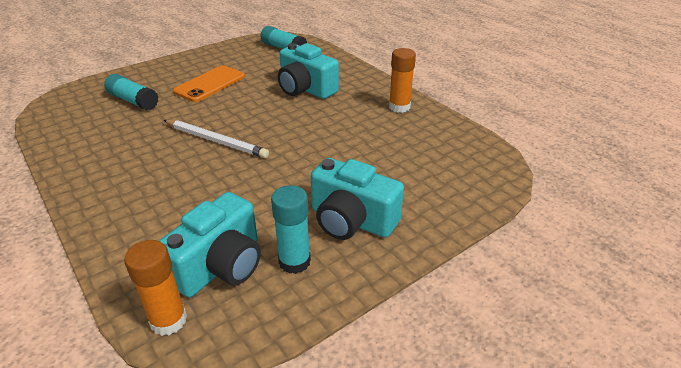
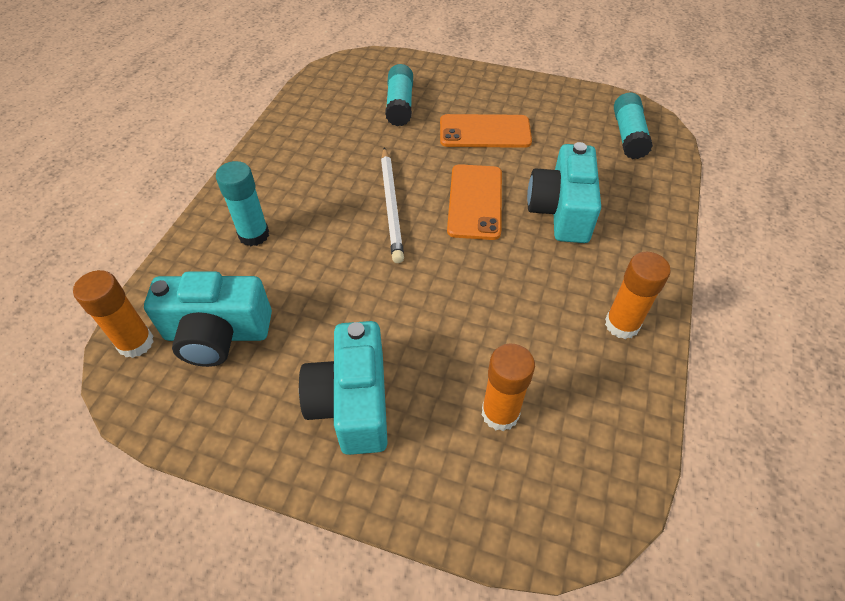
camera: 55 degrees right, 15 degrees up
(259, 111) = (475, 201): none -> orange phone
(294, 261) = (257, 389): turquoise glue stick -> turquoise glue stick (254, 235)
(414, 167) = (500, 413): none -> orange glue stick

